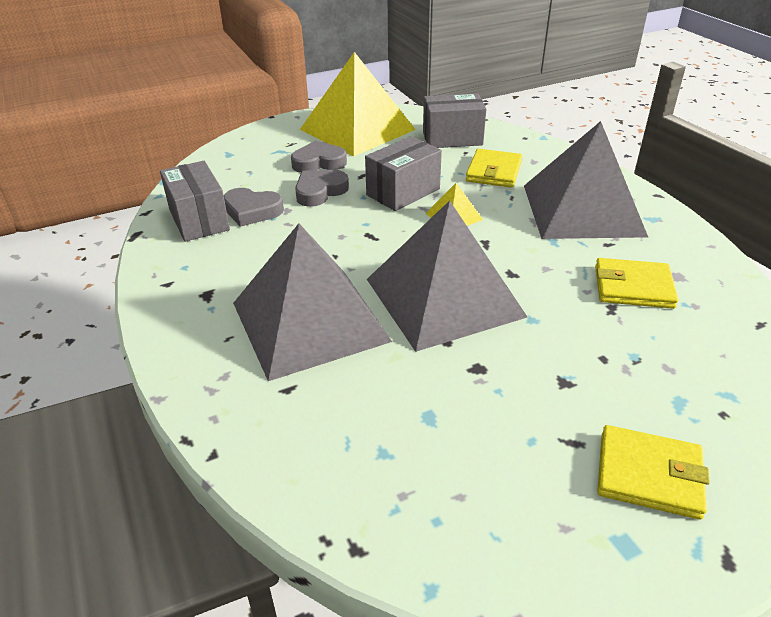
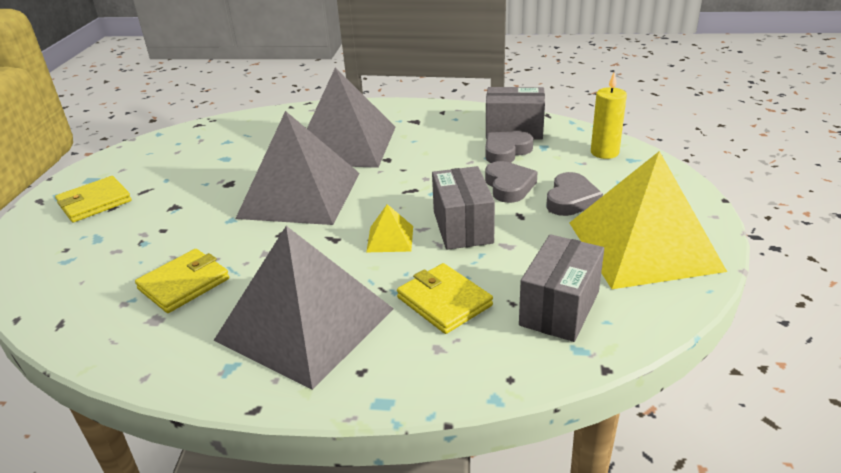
camera: 125 degrees right, 5 degrees down
(222, 166) = (604, 152): none -> yellow candle

